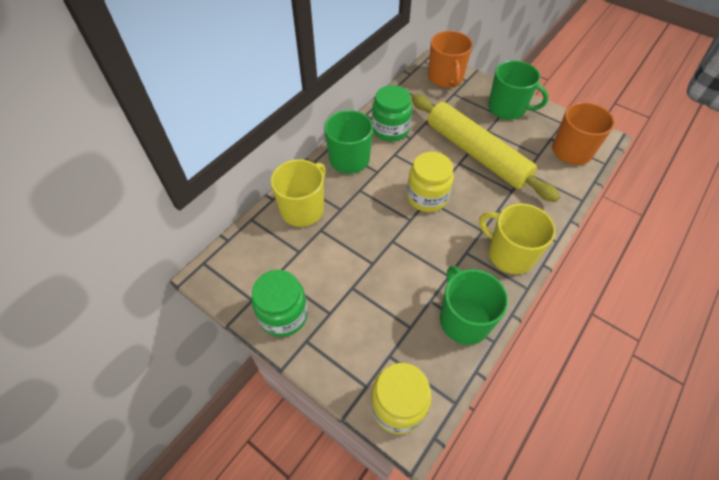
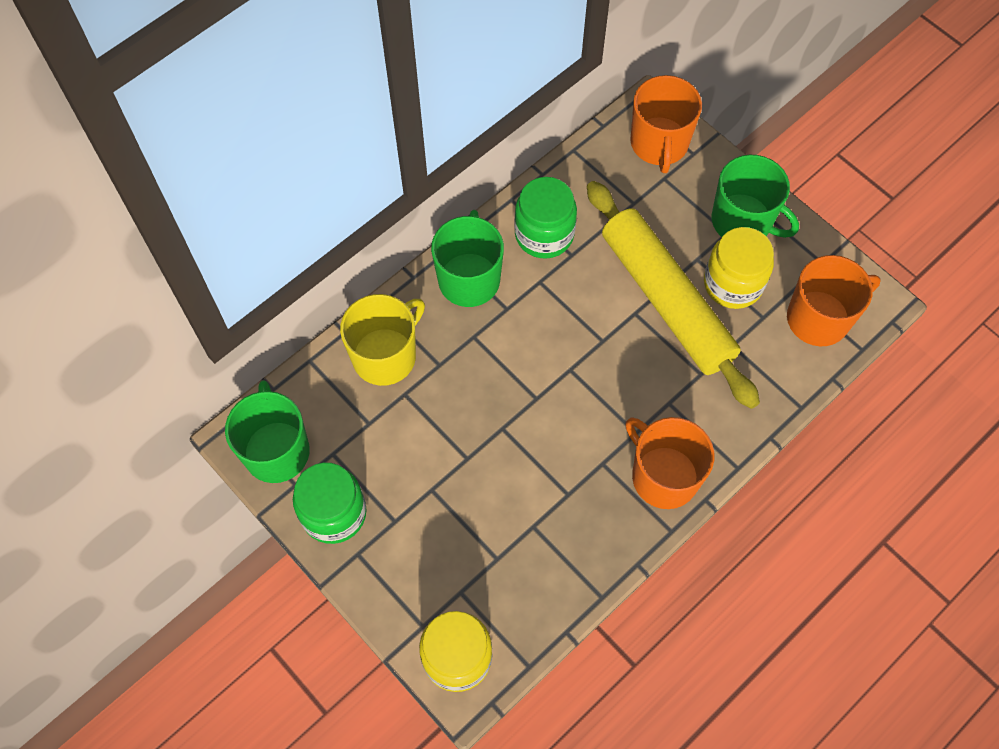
camera: 10 degrees right, 10 degrees up
(427, 197) = (570, 365): yellow jar -> yellow jar (733, 284)
(464, 319) = (571, 560): green mug -> green mug (276, 450)
(509, 254) = (663, 476): yellow mug -> orange mug

